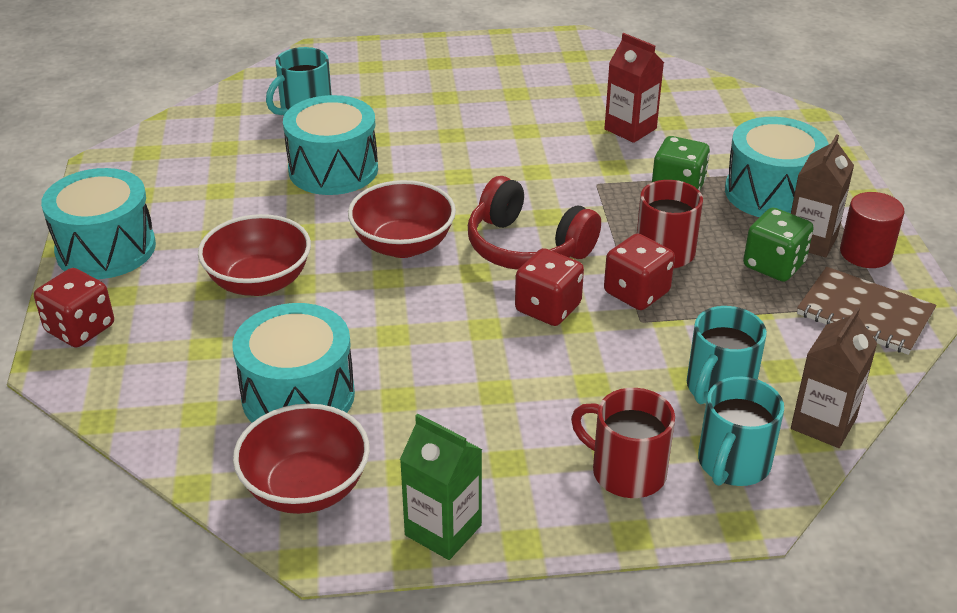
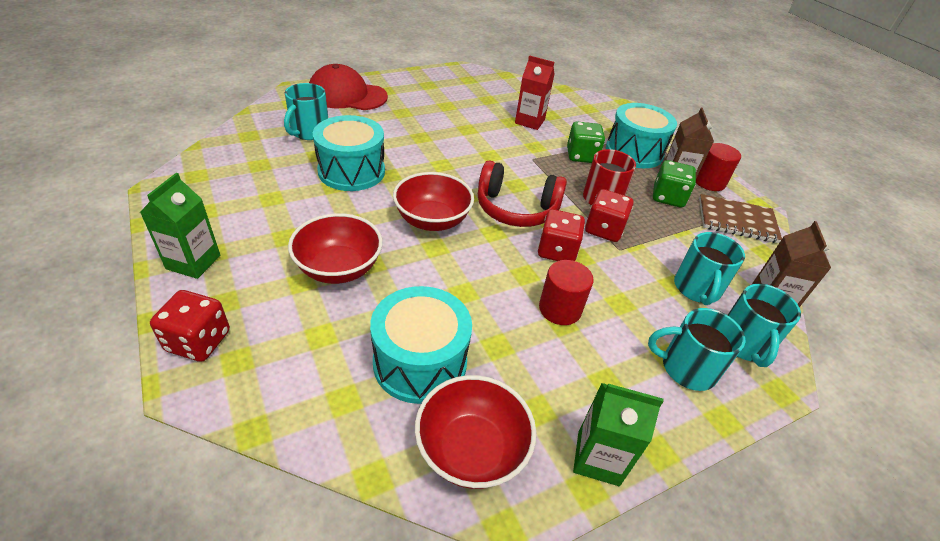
camera: 25 degrees left, 5 degrees up
(106, 249) = (193, 262): turquoise drum -> green carton
(381, 65) = (347, 95): none -> red cap
(504, 375) = (560, 309): none -> red cylinder
(626, 472) = (686, 368): red mug -> turquoise mug

